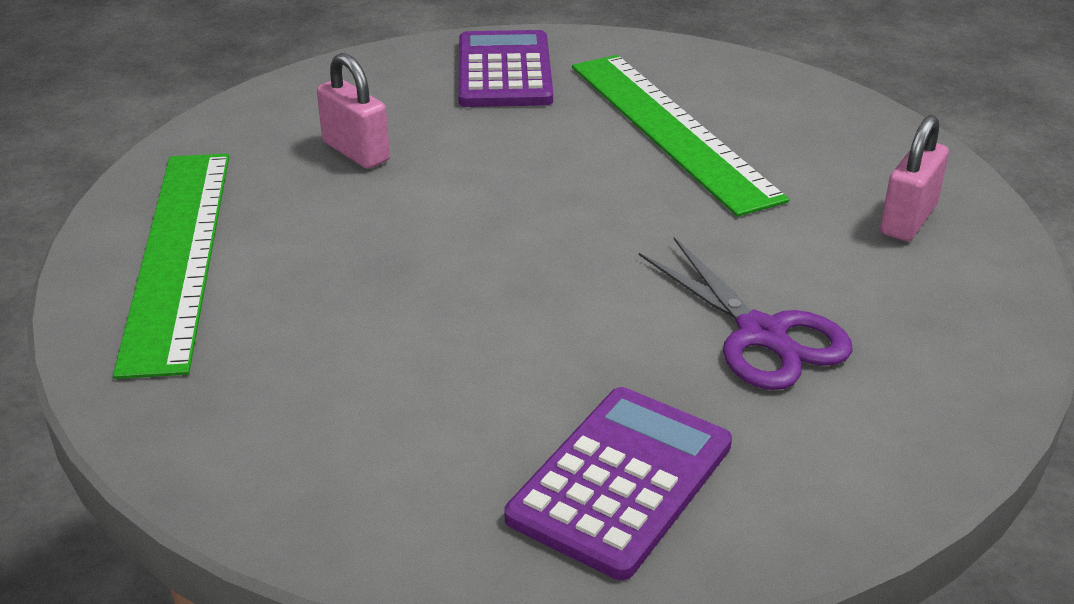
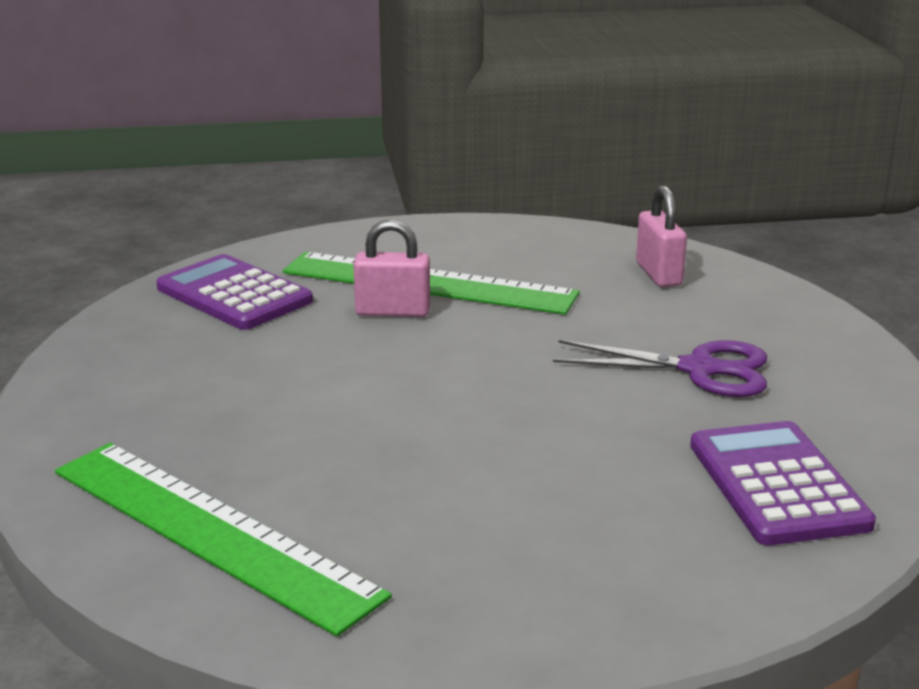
camera: 45 degrees left, 10 degrees down
(356, 152) = (220, 394): pink padlock -> pink padlock (393, 312)

